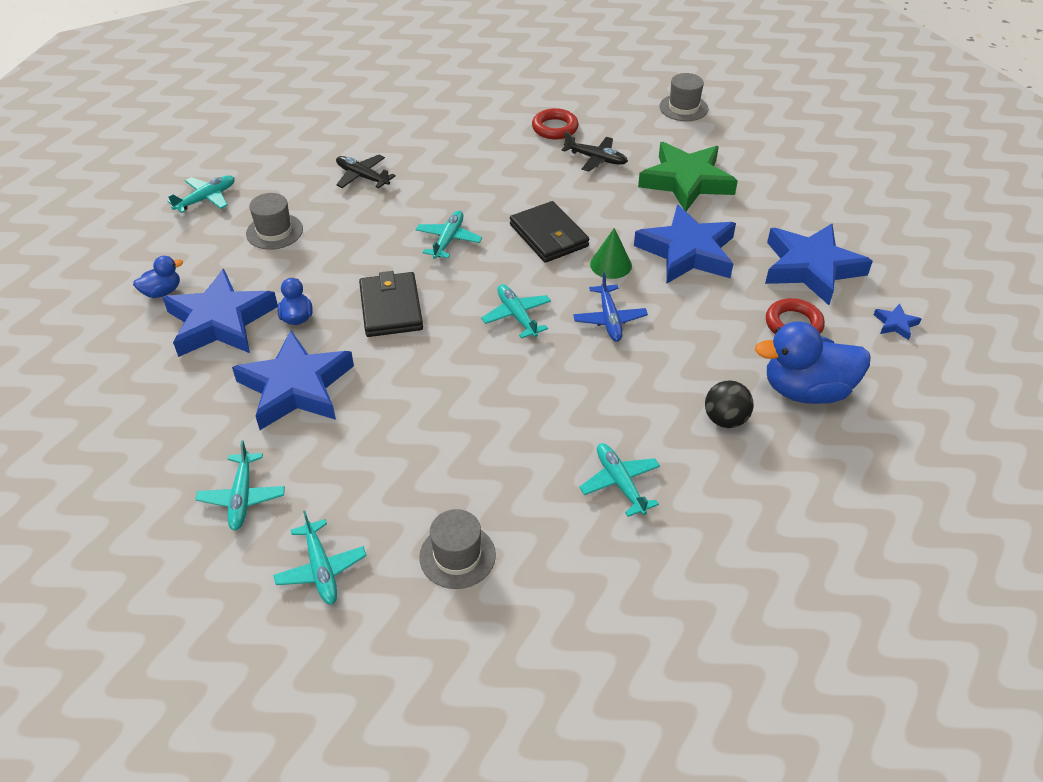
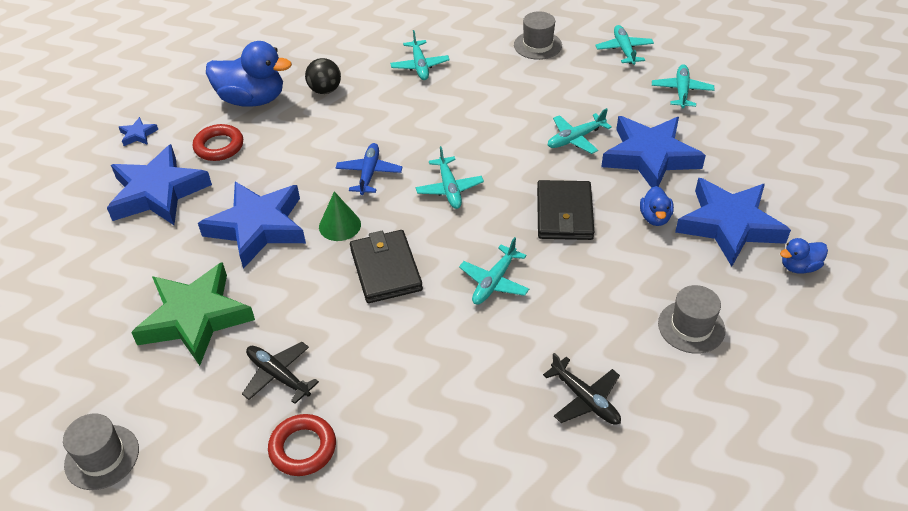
camera: 165 degrees left, 0 degrees up
(206, 199) = (789, 396): turquoise plane -> turquoise plane (576, 138)

